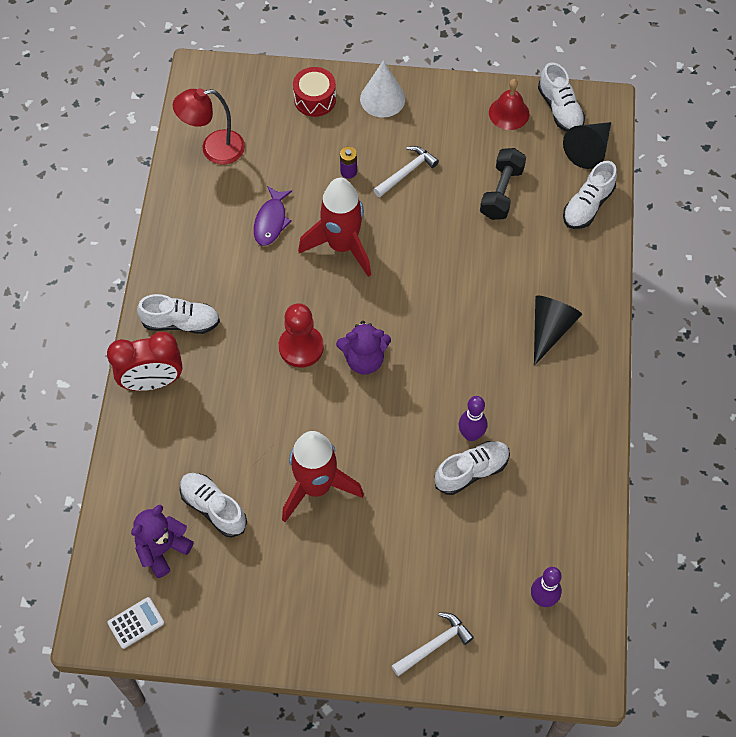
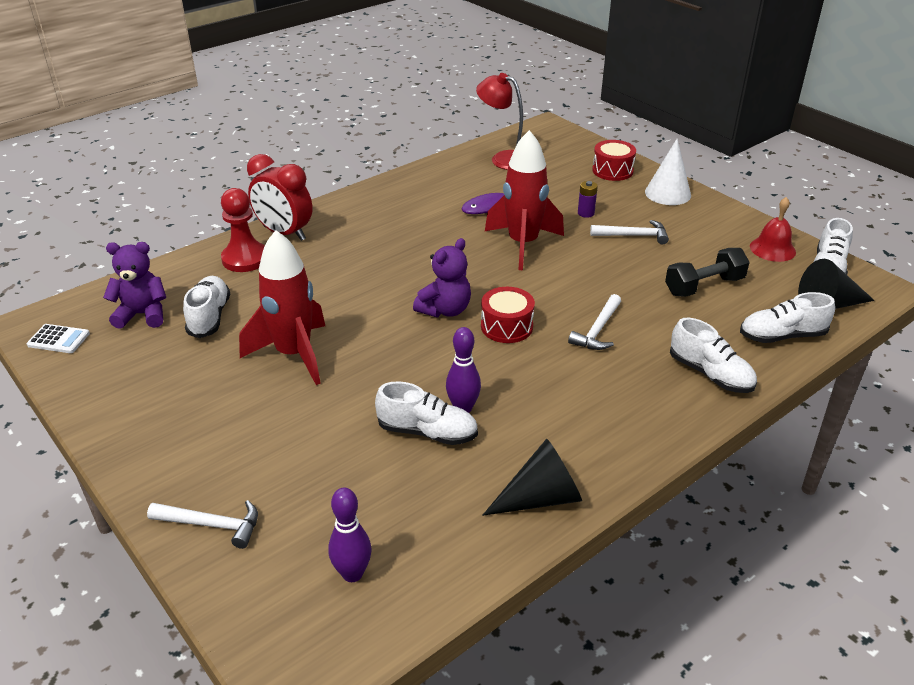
camera: 45 degrees right, 25 degrees down
(181, 322) = (350, 218): white shoe -> white shoe (710, 374)
(301, 347) = (409, 276): red pawn -> red pawn (245, 259)
(364, 359) = (445, 310): purple teddy bear -> purple teddy bear turned 90 degrees counterclockwise
(420, 340) = (506, 326): none -> red drum
(478, 294) = (598, 330): none -> white hammer
(550, 329) = (636, 389): black cone -> black cone (540, 498)

